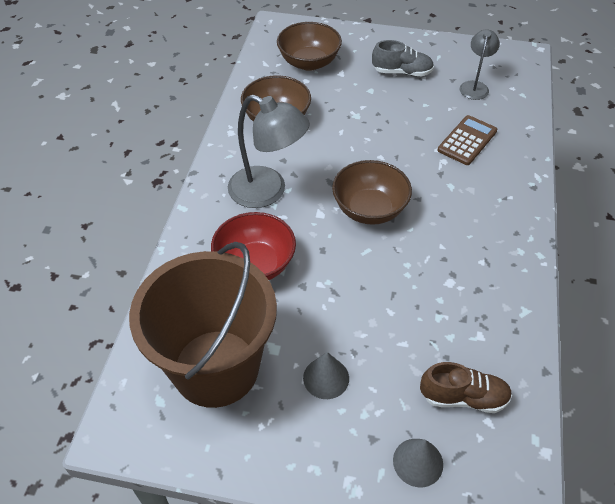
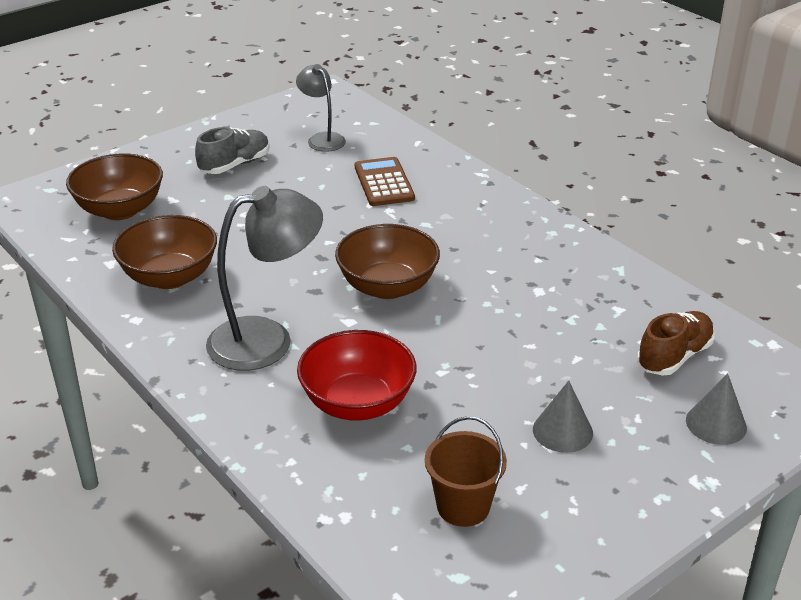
camera: 50 degrees left, 15 degrees down
(216, 368) = (463, 506): brown bucket -> brown bucket, size x0.44

